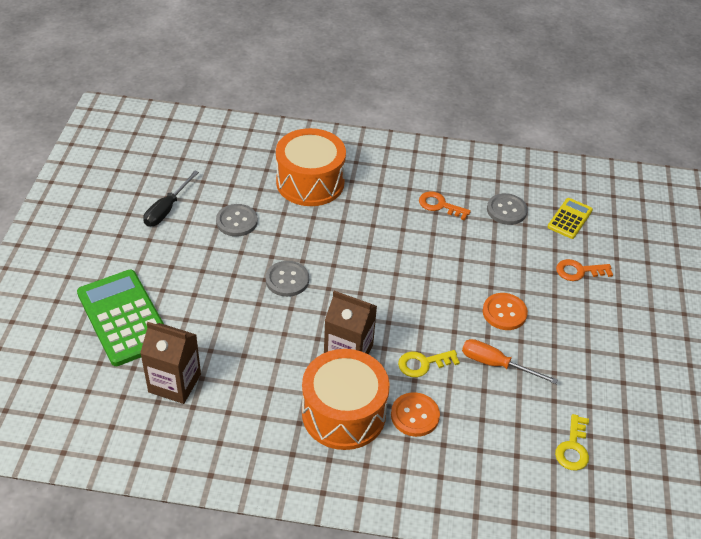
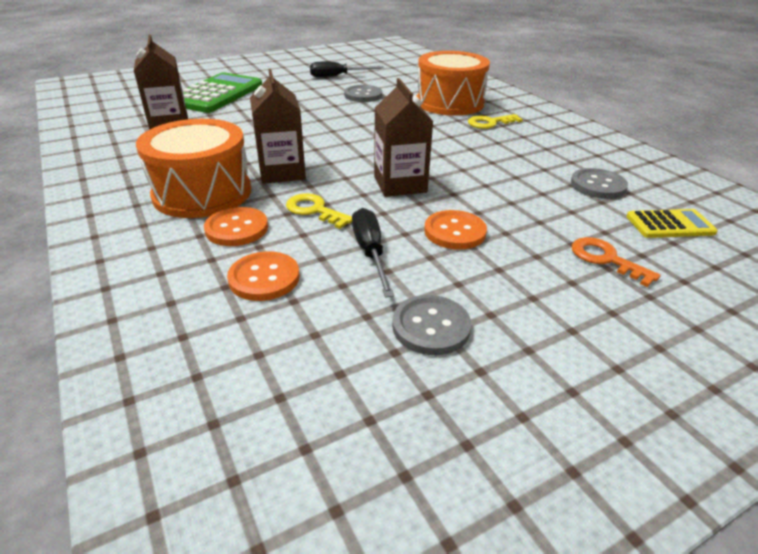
camera: 55 degrees right, 10 degrees down
(287, 280) = (331, 126): grey button -> grey button (431, 326)
(424, 300) = (400, 184): none -> brown carton
(439, 205) = (532, 153): orange key -> none
(485, 427) = (264, 278): none -> orange button
(496, 364) = (370, 252): orange screwdriver -> black screwdriver
(573, 448) = (299, 364): yellow key -> yellow key (490, 123)

